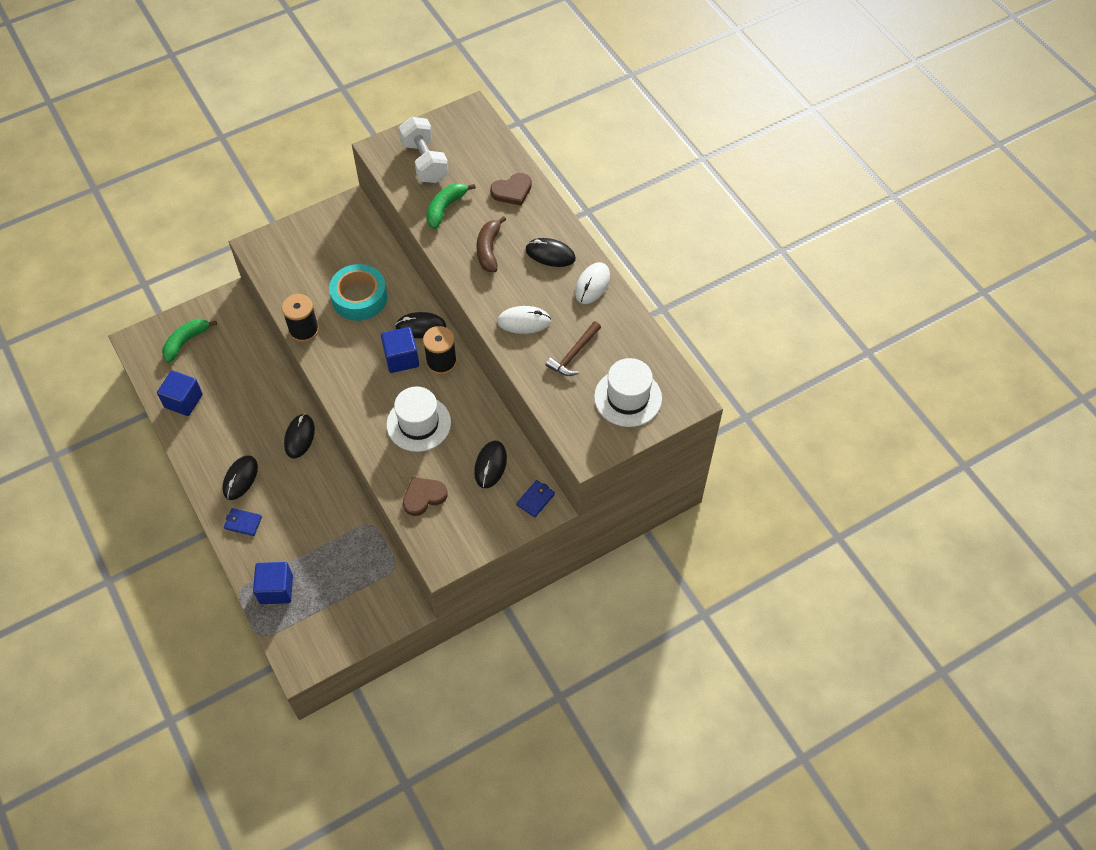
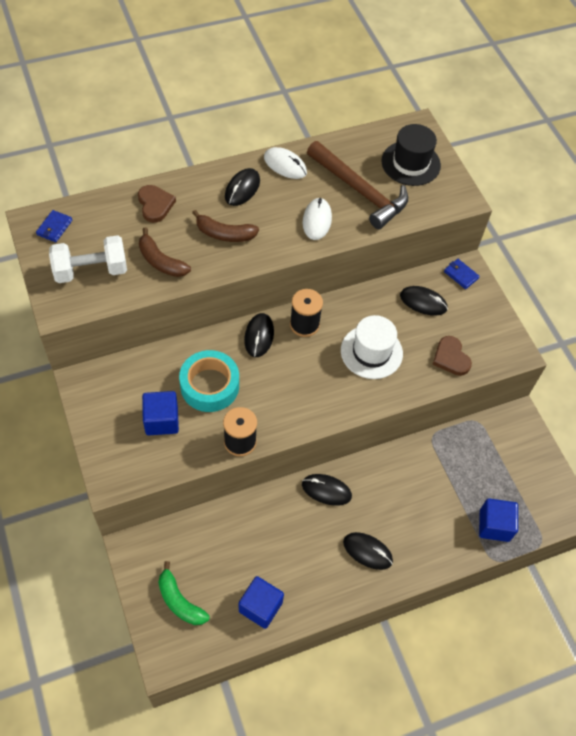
camera: 85 degrees left, 0 degrees up
(243, 523) = (419, 552): blue wallet -> blue wallet (54, 227)
(401, 358) = (293, 357): blue cube -> blue cube (161, 420)
(445, 208) = (161, 261): green banana -> brown banana
(573, 354) = (360, 191): brown hammer -> brown hammer, size x1.84
(628, 398) = (410, 163): white hat -> black hat

